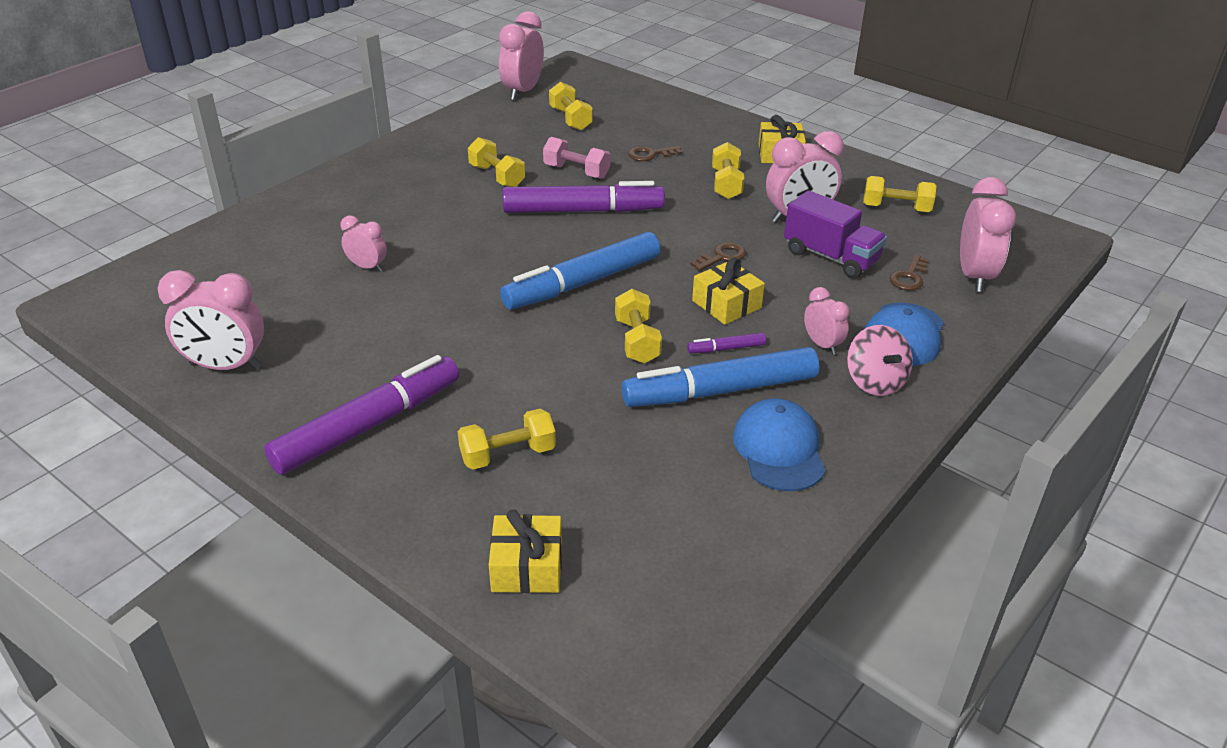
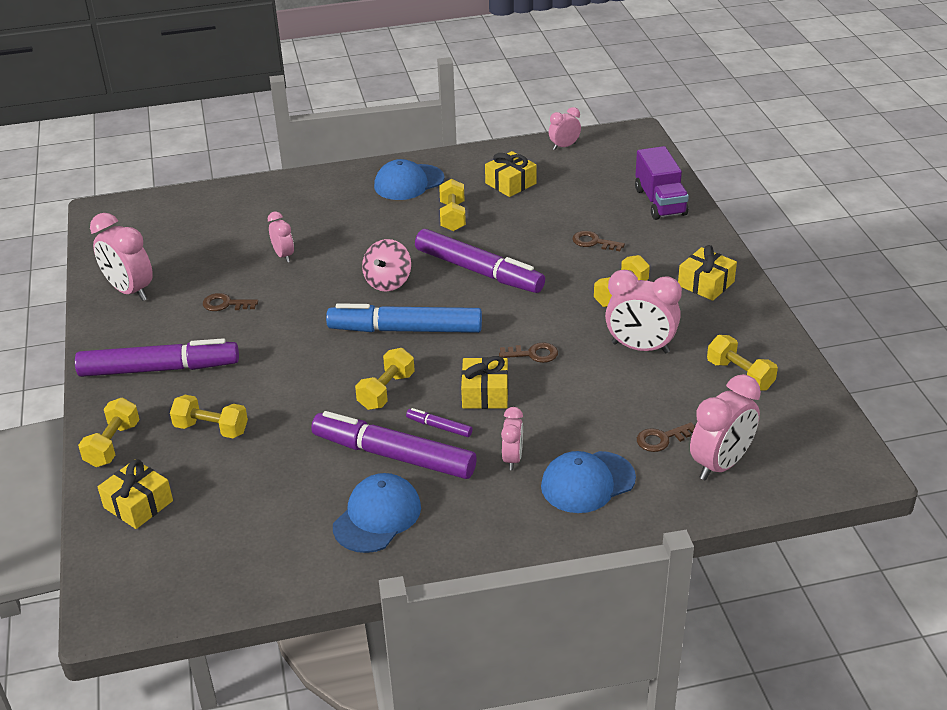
camera: 40 degrees right, 0 degrees up
(362, 334) = (225, 304): none -> brown key
(414, 163) = (409, 182): none -> blue cap
(514, 133) = (510, 183): none -> yellow gift
(522, 92) = (564, 146): pink clock -> pink clock, size x0.57
(570, 119) = (571, 185): yellow dumbbell -> yellow dumbbell (113, 444)
(576, 171) = (516, 235): pink dumbbell -> none
(720, 391) = (394, 455): blue marker -> purple marker
(831, 257) = (620, 392): purple truck -> purple truck (660, 202)
(875, 382) = (512, 506): pink spinning top -> pink spinning top (388, 282)

